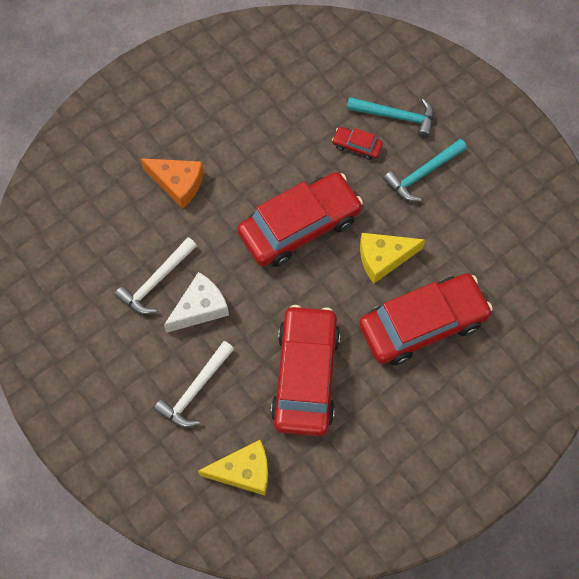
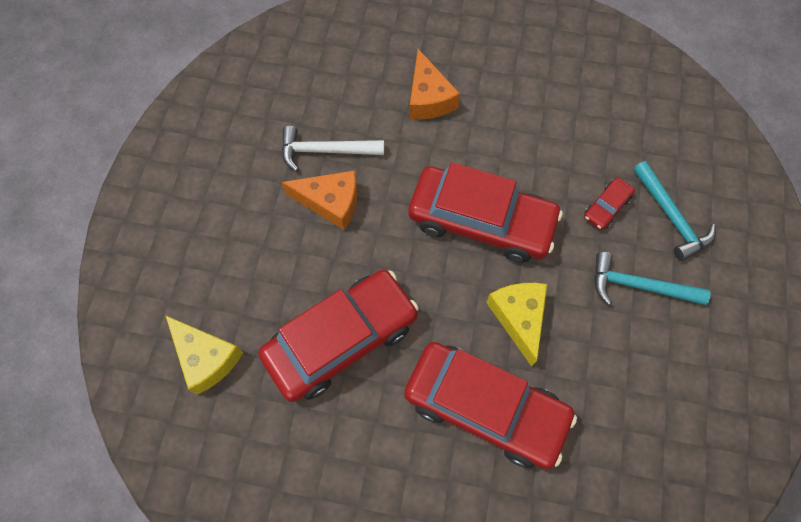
camera: 50 degrees right, 0 degrees up
(195, 390) = (251, 258): white hammer -> none
(200, 308) = (331, 202): white cheese -> orange cheese
(357, 146) = (606, 207): red car -> red car turned 120 degrees counterclockwise
(383, 258) = (519, 318): yellow cheese -> yellow cheese turned 45 degrees clockwise

